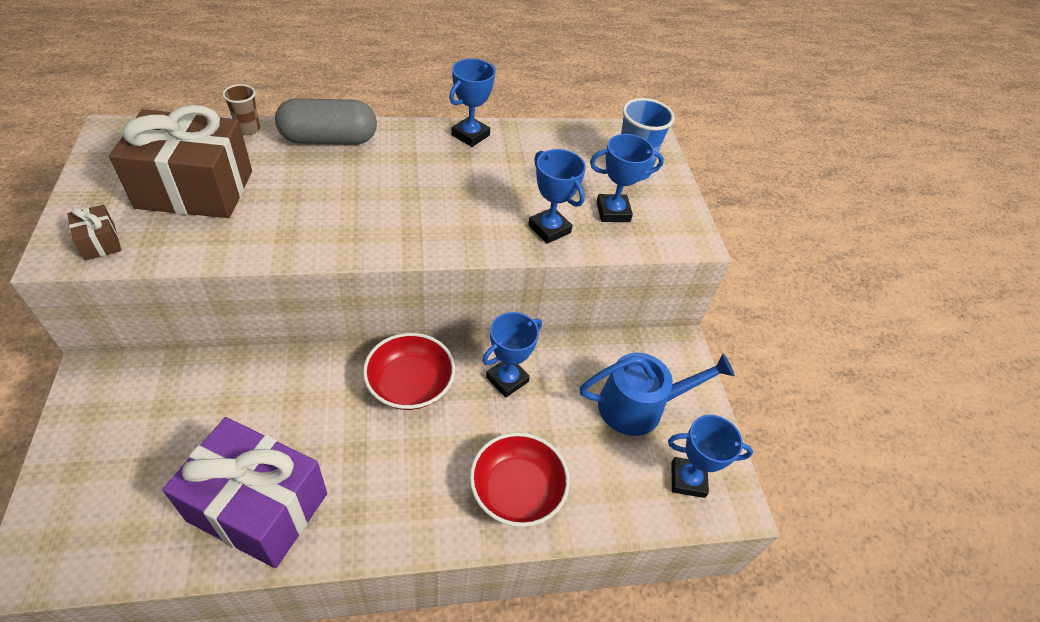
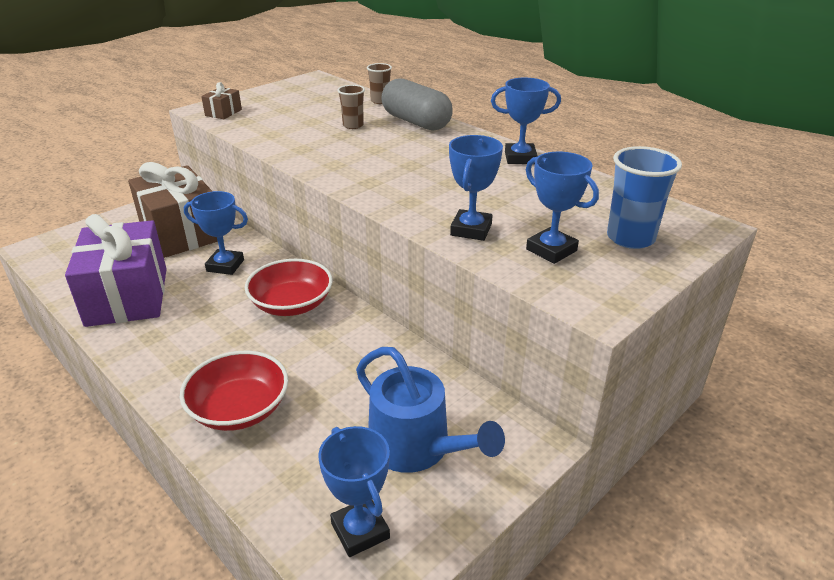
camera: 60 degrees right, 15 degrees down
(195, 189) = (302, 112): brown gift -> brown gift (181, 233)
(280, 177) = (353, 125): none -> brown cup
(507, 379) = (351, 348): blue trophy -> blue trophy (225, 265)

